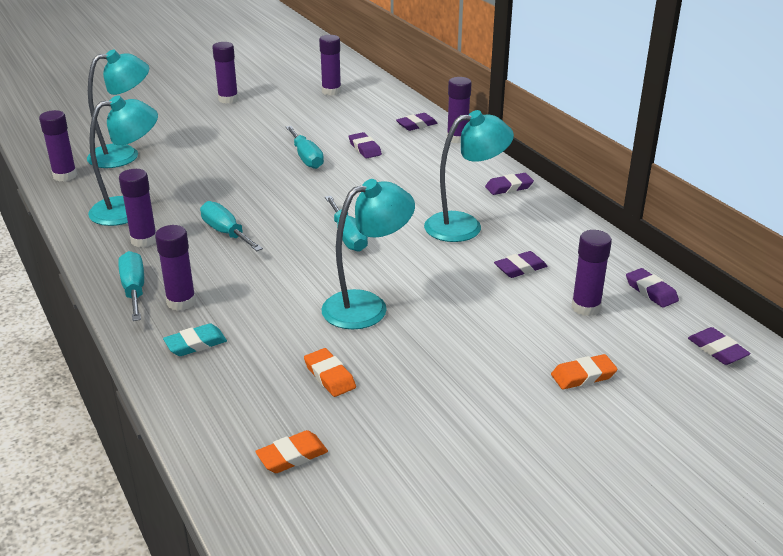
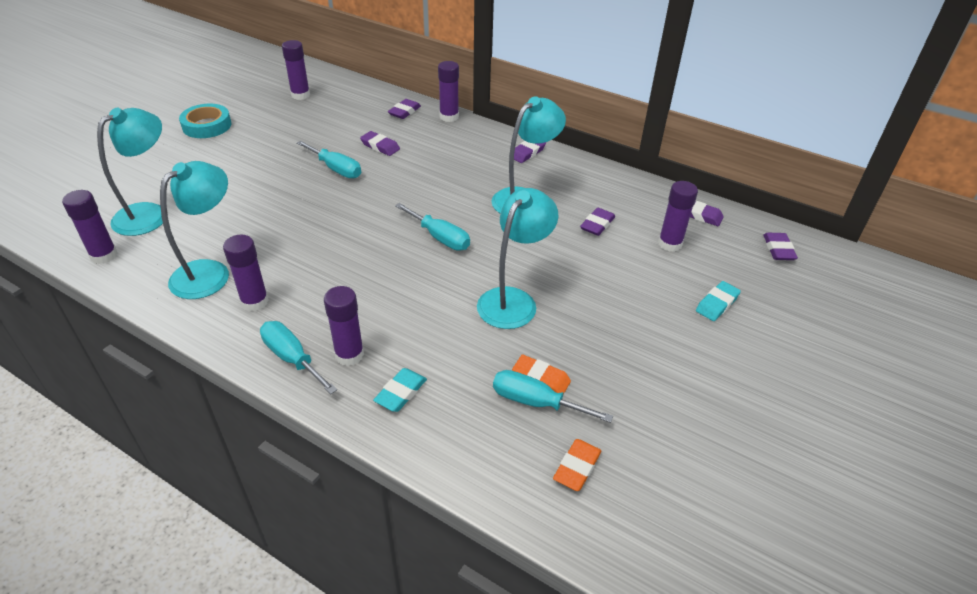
camera: 30 degrees left, 10 degrees up
(226, 233) = (328, 268): turquoise screwdriver -> turquoise screwdriver (536, 402)
(228, 99) = (207, 126): purple glue stick -> turquoise tape
(583, 376) = (717, 304): orange eraser -> turquoise eraser
(717, 350) = (778, 249): purple eraser -> purple eraser turned 60 degrees clockwise

